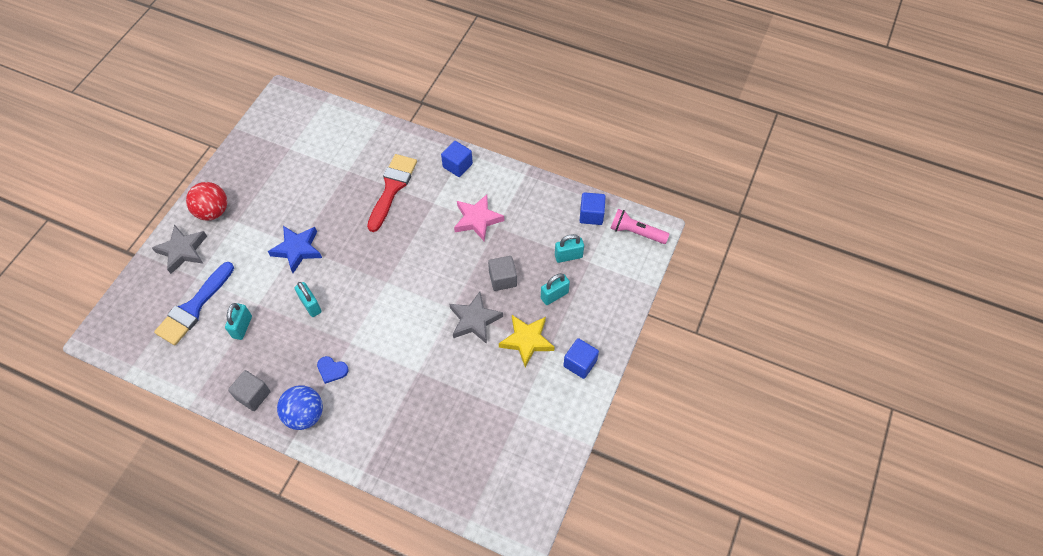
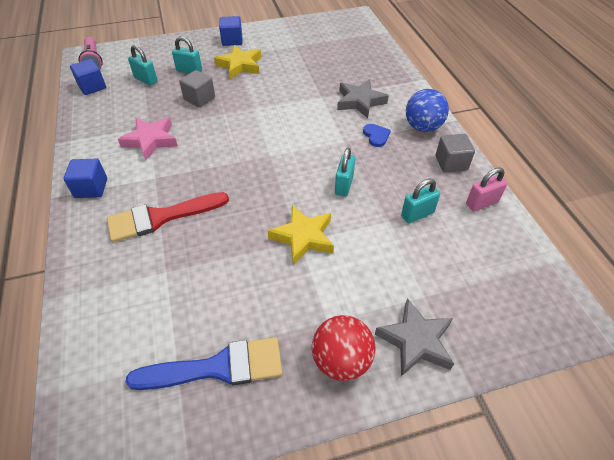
camera: 130 degrees left, 10 degrees down
(194, 308) = (450, 267): blue brush -> blue brush (218, 367)
(205, 376) = (481, 203): none -> pink padlock
(297, 249) = (303, 237): blue star -> yellow star
(474, 320) = (250, 93): grey star -> grey star (360, 101)

